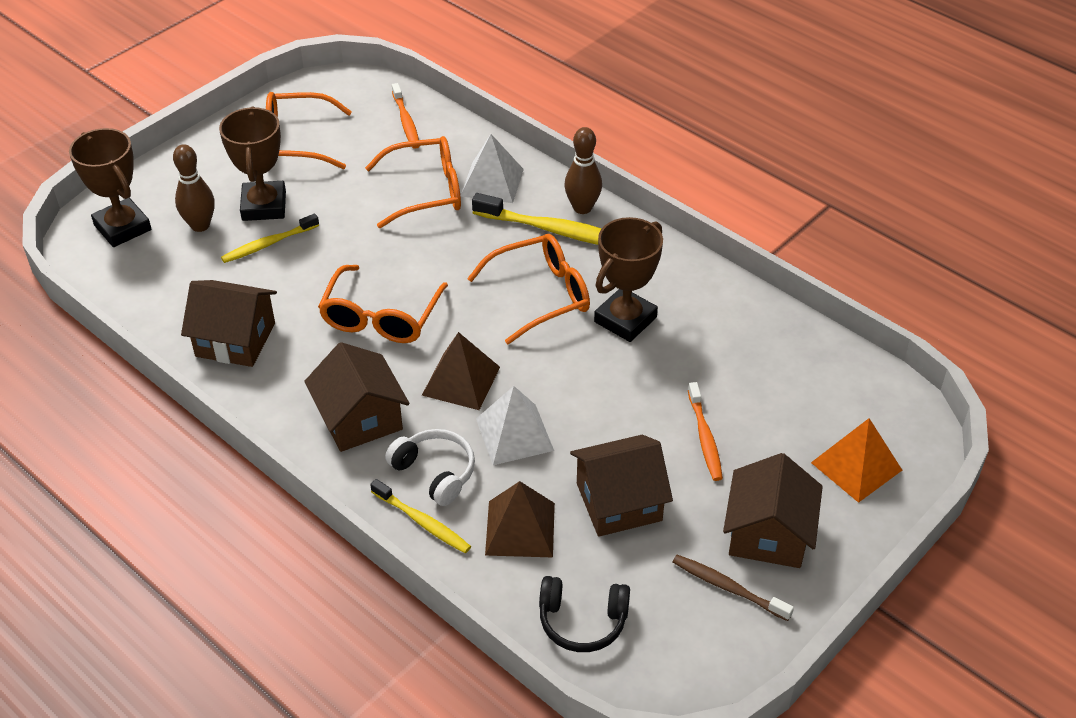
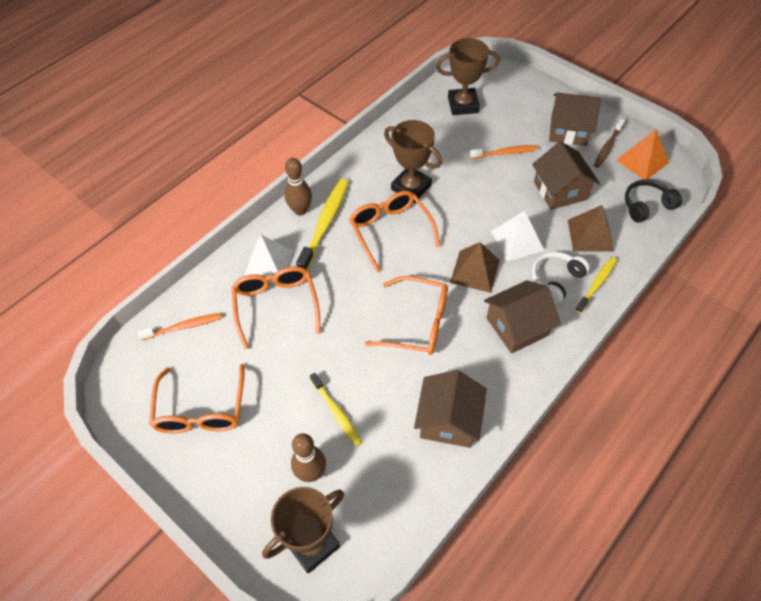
camera: 90 degrees left, 10 degrees up
(264, 206) = (287, 423): brown trophy -> brown trophy (463, 105)
(582, 621) = (646, 206): black headphones -> black headphones turned 120 degrees counterclockwise
(856, 466) = (515, 95): orange pyramid -> orange pyramid (642, 161)

